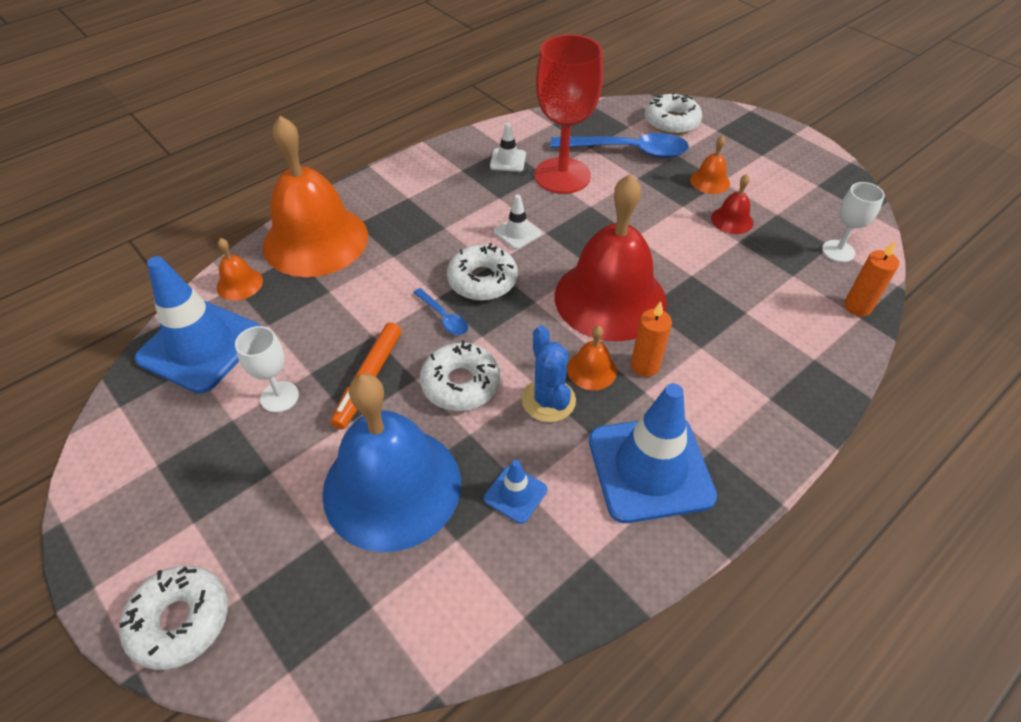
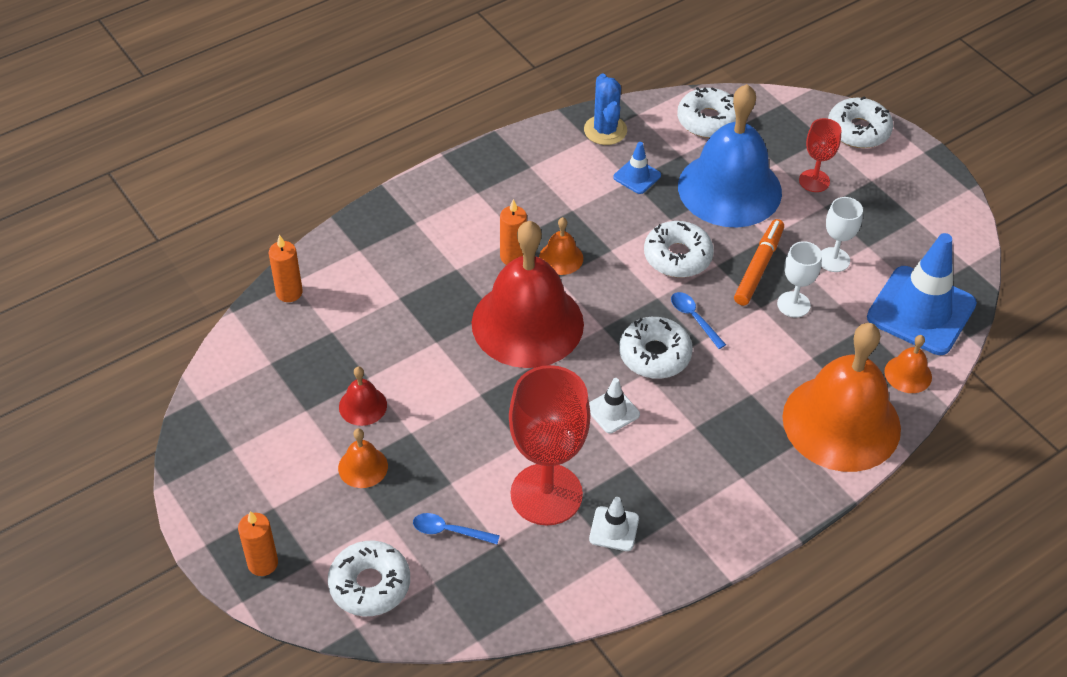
camera: 175 degrees left, 0 degrees up
(274, 512) = (814, 181): none -> red goblet
(413, 615) = (708, 120): none -> white donut
(548, 400) = (603, 237): blue cactus -> blue cactus (605, 130)
(628, 151) = (449, 531): blue spoon -> blue spoon, size x0.48
(650, 468) = (532, 183): blue traffic cone -> none
(749, 127) = (263, 563): none -> orange candle
(838, 251) = (267, 354): white goblet -> white goblet (793, 304)

